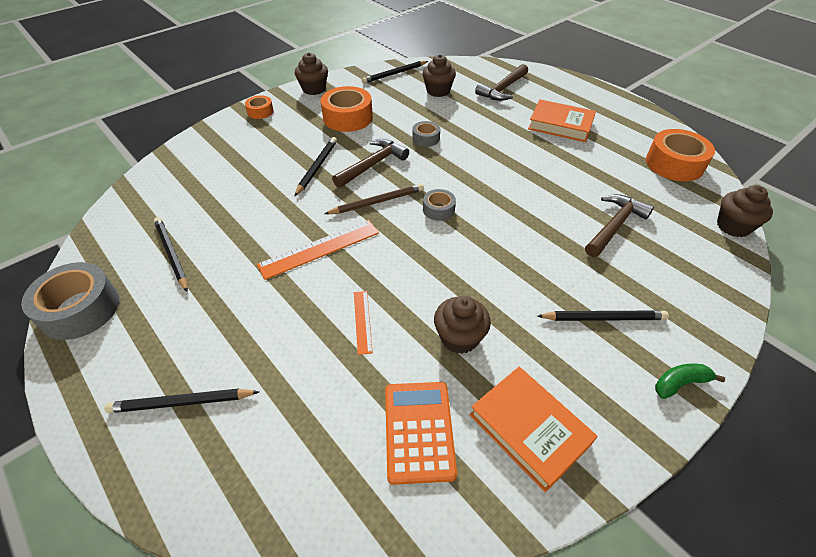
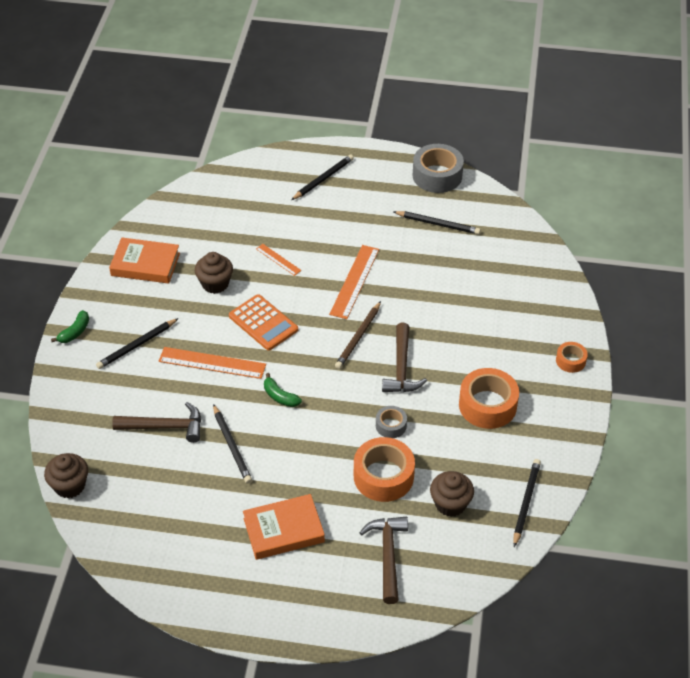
camera: 140 degrees right, 0 degrees up
(314, 89) = (570, 421): brown cupcake -> none
(317, 167) = (440, 337): black pencil -> black pencil (231, 446)
(419, 431) = (199, 233): orange calculator -> orange calculator (263, 323)
(438, 209) = (307, 359): grey tape -> none
(490, 196) = (280, 396): none -> green banana
(530, 254) = (212, 363): none -> orange ruler
(614, 226) = (165, 427): brown hammer -> brown hammer turned 90 degrees counterclockwise
(674, 164) = (144, 540): orange tape -> orange tape (383, 476)

